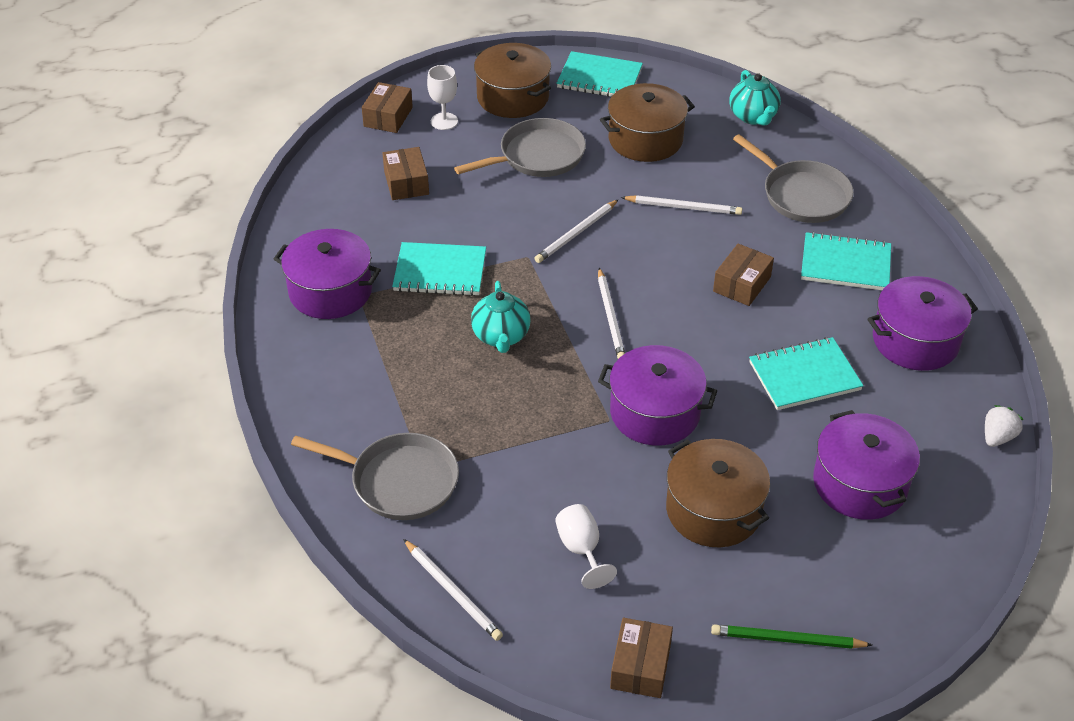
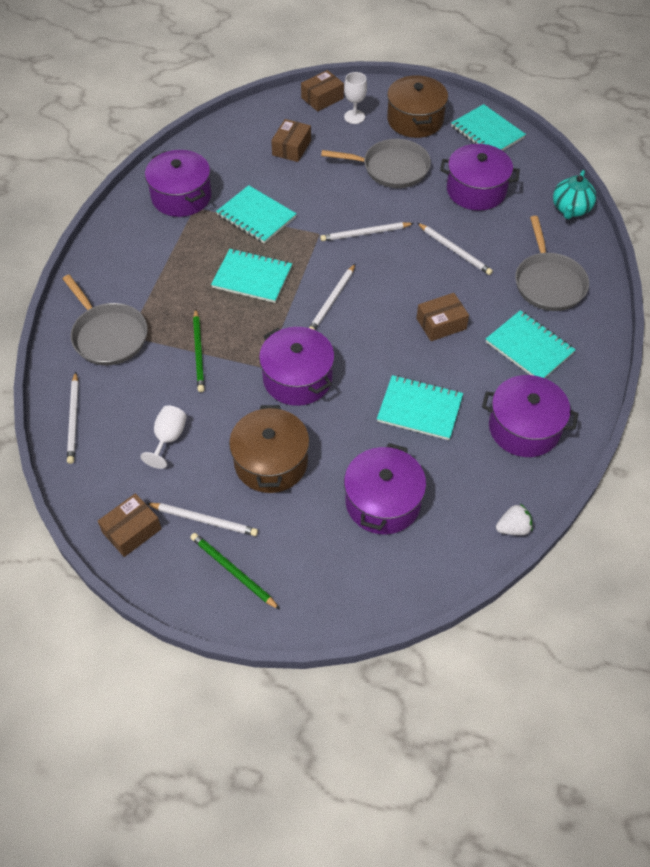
camera: 35 degrees right, 10 degrees up
(501, 336) = (252, 277): turquoise teapot -> turquoise notebook
(522, 443) = (199, 352): none -> green pencil
(645, 139) = (476, 190): brown pot -> purple pot
(705, 608) = (204, 520): none -> white pencil

